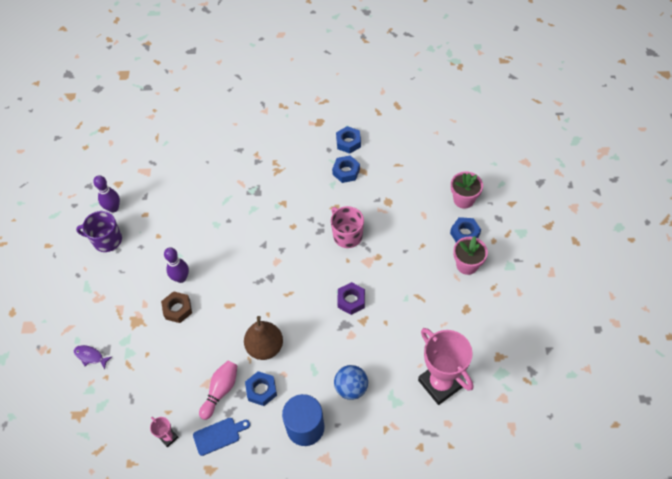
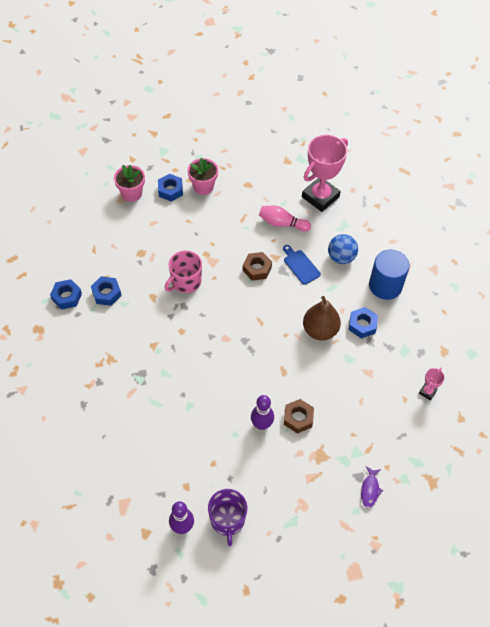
camera: 105 degrees left, 0 degrees up
(219, 435) = (413, 350): blue cutting board -> blue cutting board (300, 265)
(221, 391) = (372, 358): pink bowling pin -> pink bowling pin (282, 223)
(351, 300) = (257, 269): purple nut -> brown nut

